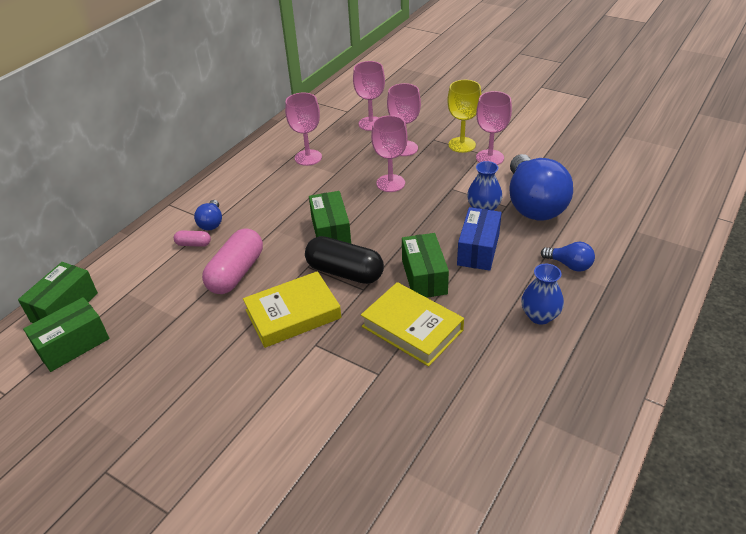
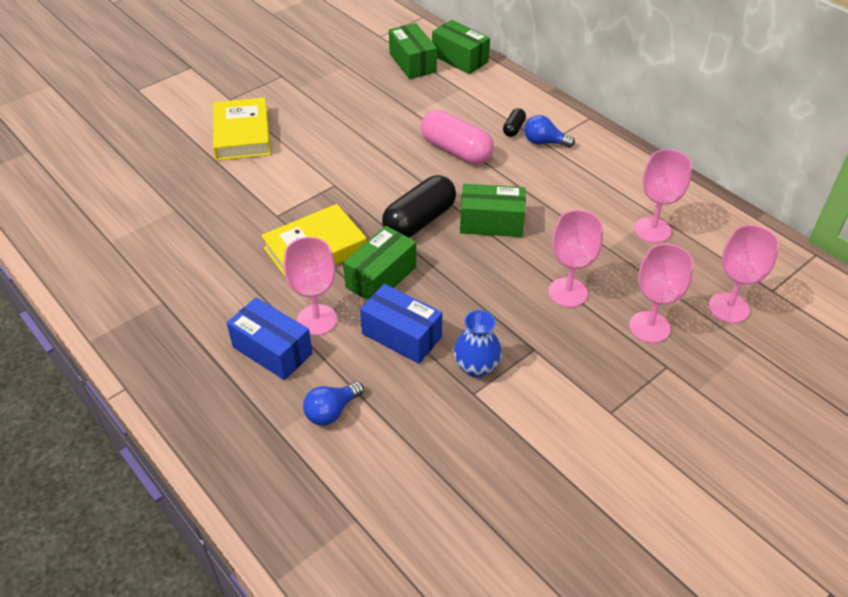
camera: 105 degrees right, 5 degrees up
(193, 244) = (514, 128): pink capsule -> black capsule
(293, 314) = (379, 177): yellow book -> yellow book (242, 134)
(424, 277) = (381, 277): green box -> green box turned 60 degrees counterclockwise
(462, 145) = (642, 395): yellow goblet -> none
(489, 158) = (596, 417): pink goblet -> pink goblet (317, 320)
(533, 204) = (464, 424): blue light bulb -> none
(539, 316) = (272, 350): blue vase -> blue box

